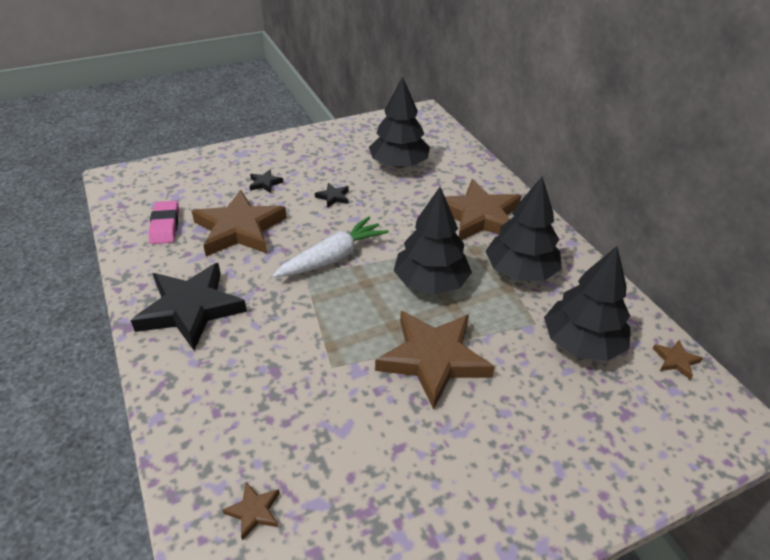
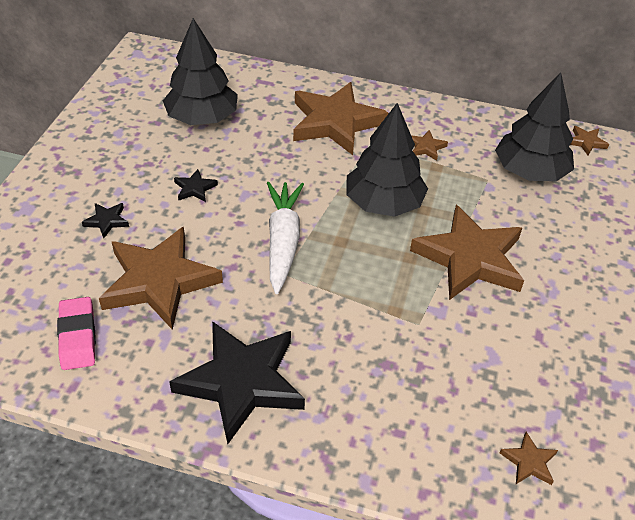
camera: 50 degrees left, 5 degrees up
(165, 226) = (78, 336): pink eraser -> pink eraser turned 45 degrees clockwise
(520, 271) = (426, 147): black tree -> brown star

